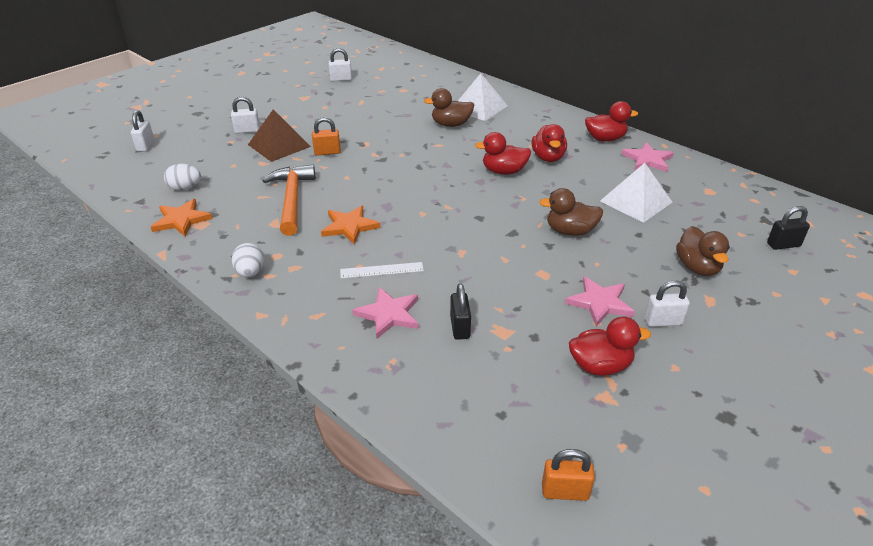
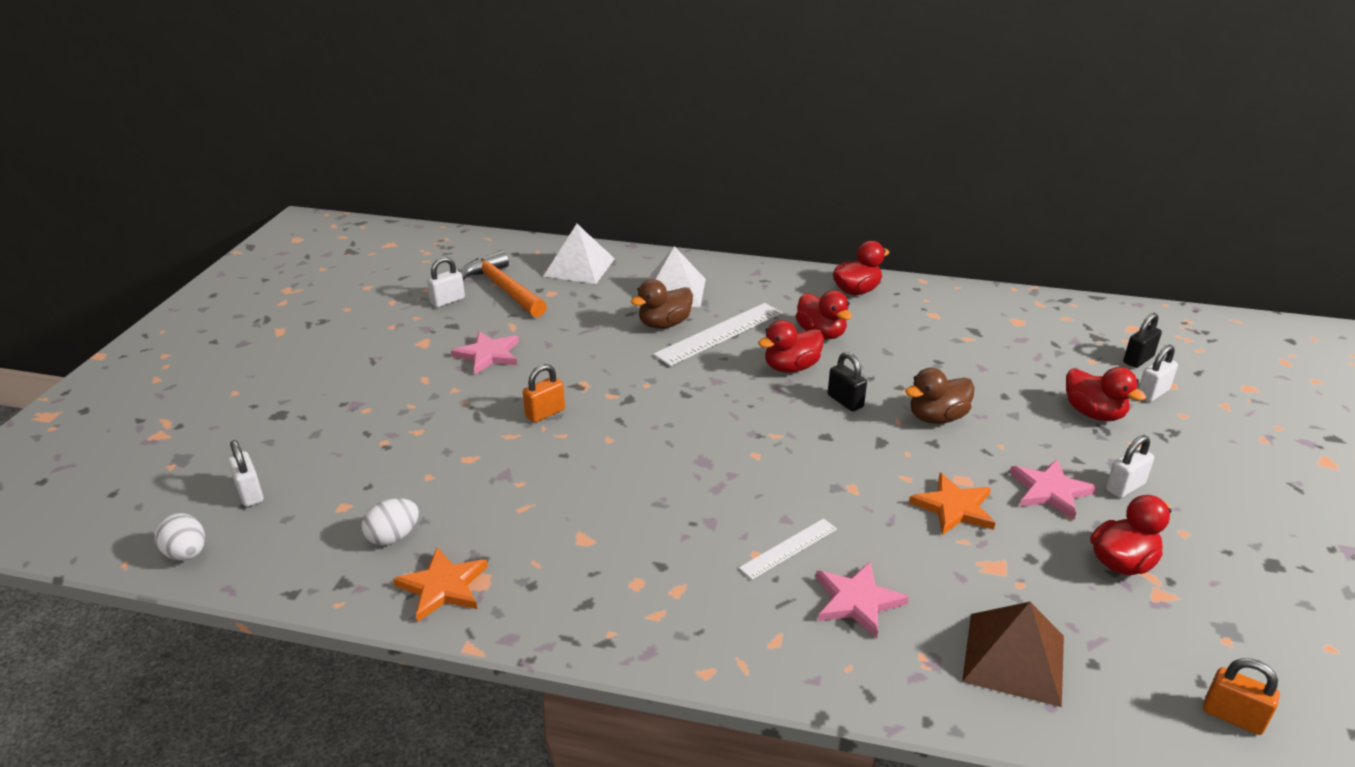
camera: 30 degrees left, 5 degrees down
(247, 131) = (392, 418): white padlock -> white padlock (1152, 393)
(250, 272) = (629, 621): white egg -> white egg (186, 553)
(279, 145) = (465, 425): brown pyramid -> brown pyramid (1014, 658)
(292, 199) = (571, 497): orange hammer -> orange hammer (504, 289)
(349, 226) = (687, 506): orange star -> orange star (954, 508)
(460, 327) = (948, 582): black padlock -> black padlock (845, 401)
(479, 139) = (719, 333): none -> white ruler
(565, 492) = (1232, 716): orange padlock -> orange padlock turned 60 degrees clockwise
(636, 201) = (963, 358): white pyramid -> white pyramid (579, 267)
(647, 160) = (924, 303): pink star -> pink star (488, 355)
(697, 267) = (1093, 413): brown duck -> red duck

